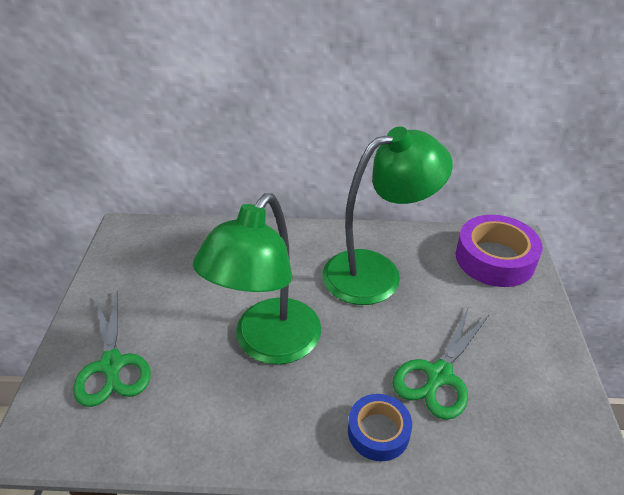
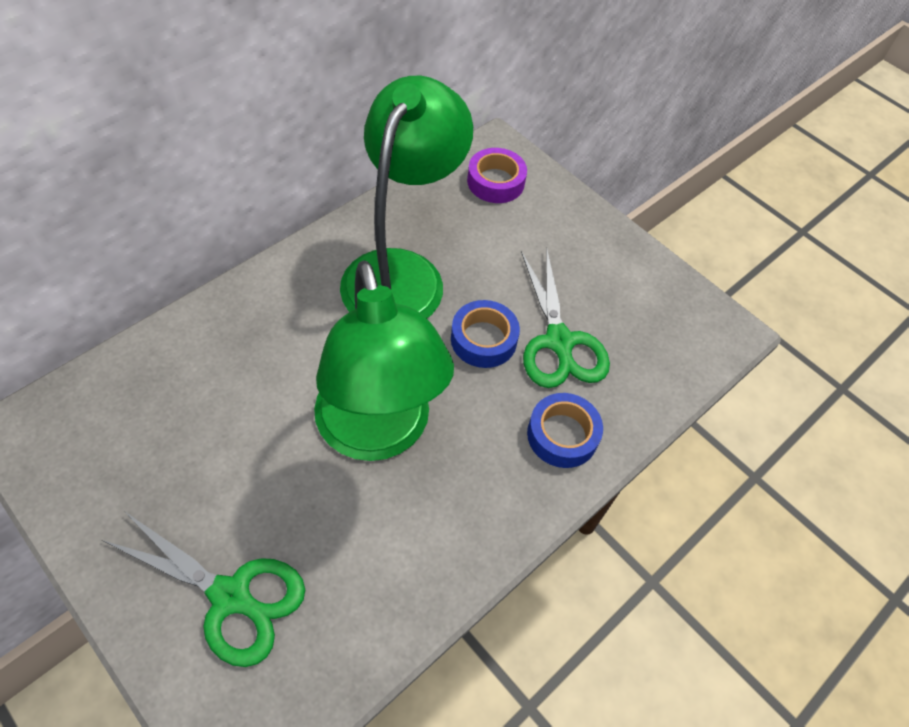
camera: 50 degrees left, 15 degrees up
(387, 339) = (483, 339): none -> blue tape
(495, 258) = (495, 182): purple tape -> purple tape, size x0.60

